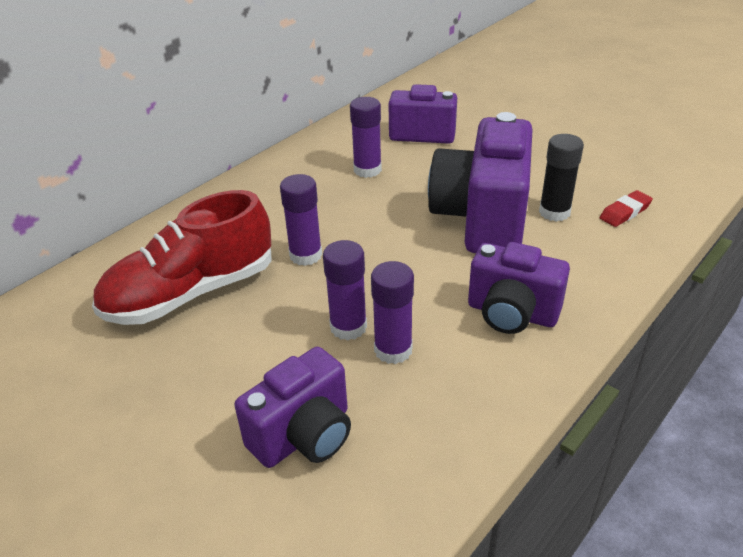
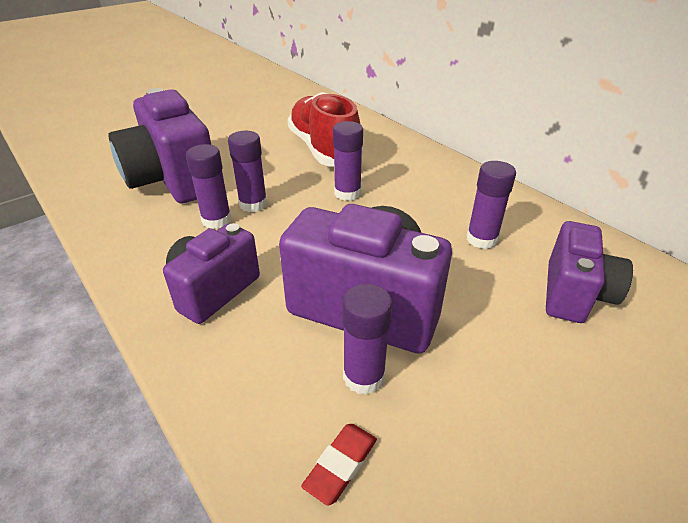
camera: 100 degrees right, 0 degrees up
(304, 435) = (173, 180): purple camera -> purple camera, size x1.61
(554, 212) = (363, 376): black glue stick -> purple glue stick
(625, 212) = (341, 465): red eraser -> red eraser turned 60 degrees clockwise

